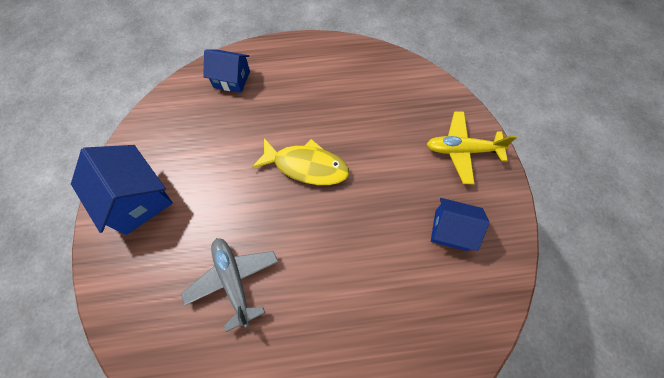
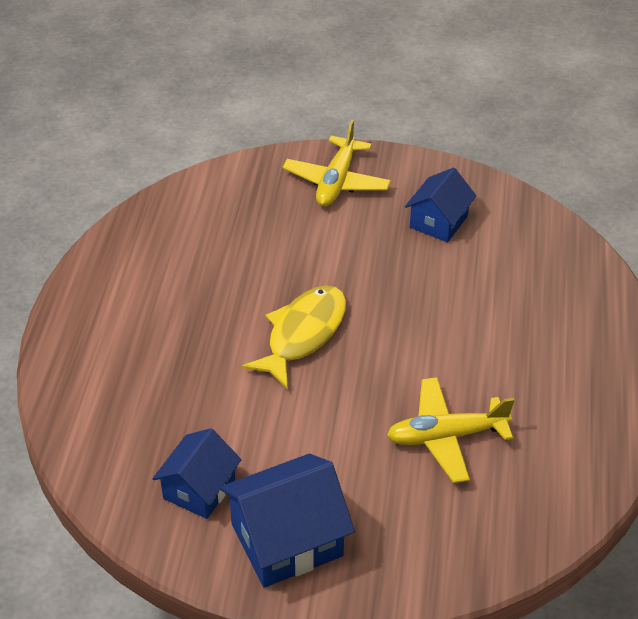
camera: 75 degrees left, 20 degrees down
(232, 79) = (103, 396): blue house -> blue house (199, 489)
(234, 280) = (446, 436): grey plane -> yellow plane

